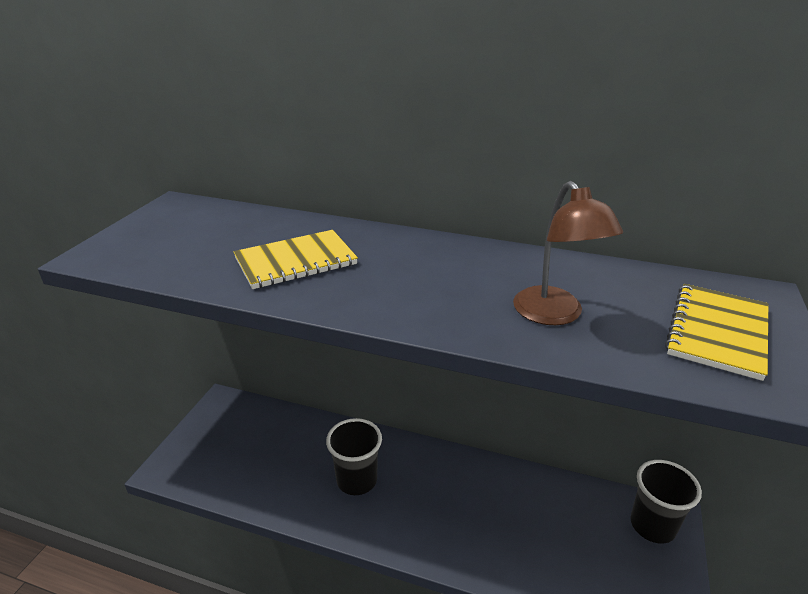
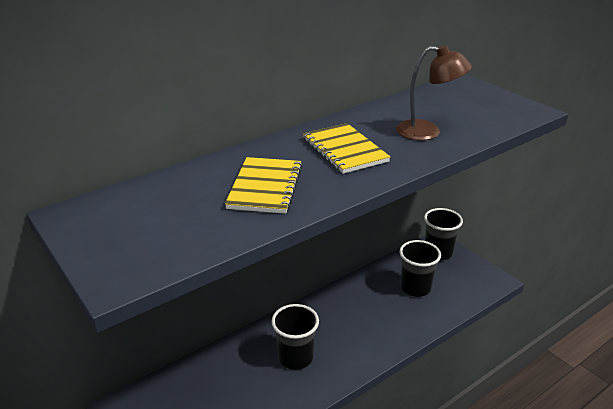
camera: 55 degrees left, 0 degrees up
(560, 533) = (415, 288): none -> black cup
(718, 332) = (481, 104): yellow notebook -> yellow notebook (344, 150)

